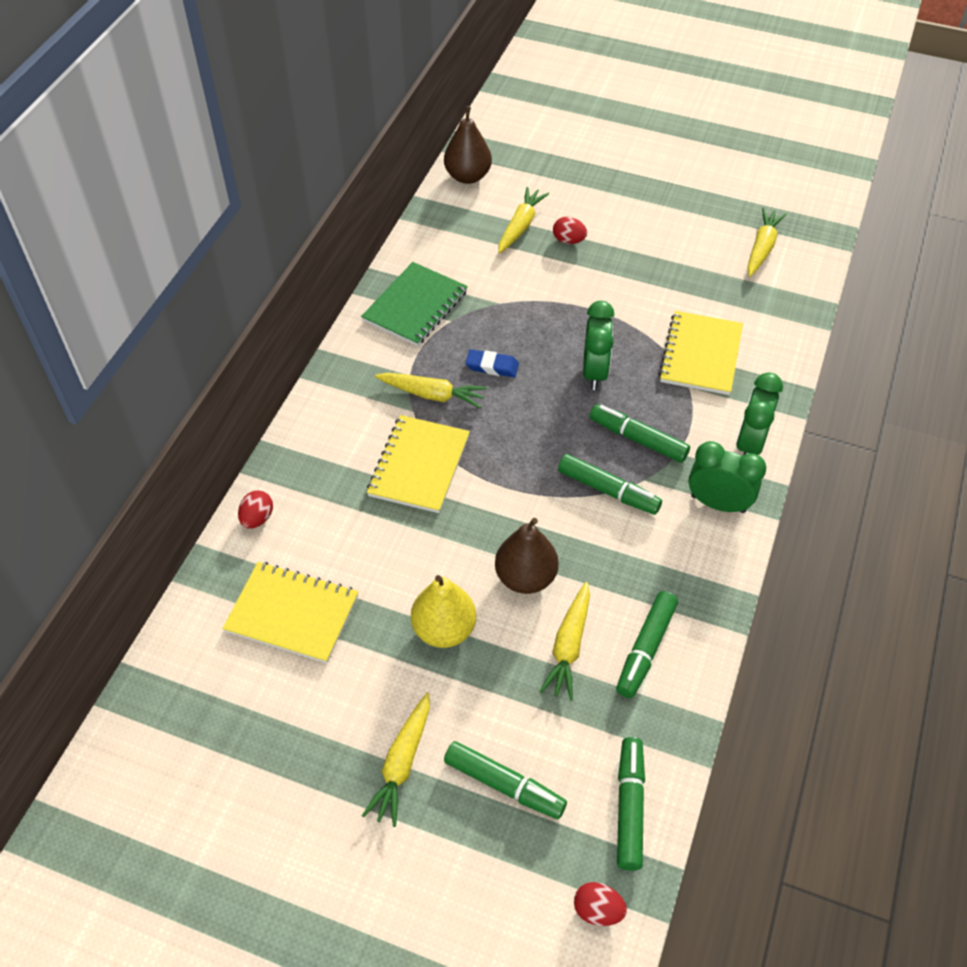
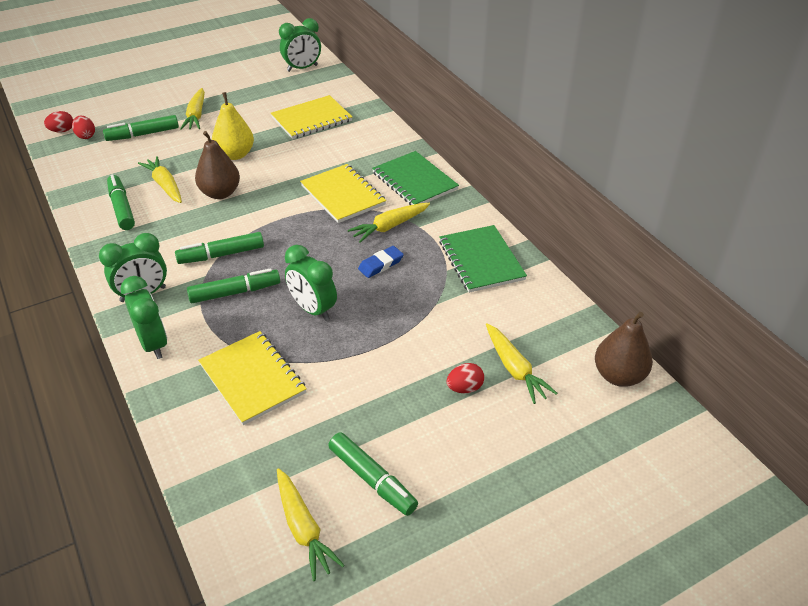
camera: 130 degrees right, 10 degrees down
(155, 743) = (302, 68): none -> green clock
(257, 518) = (382, 131): red egg -> red egg (86, 136)
(336, 424) = (414, 181): none -> green notebook
(402, 763) = (196, 115): yellow carrot -> yellow carrot turned 150 degrees counterclockwise
(629, 807) = (76, 160): green marker -> green marker (372, 479)

